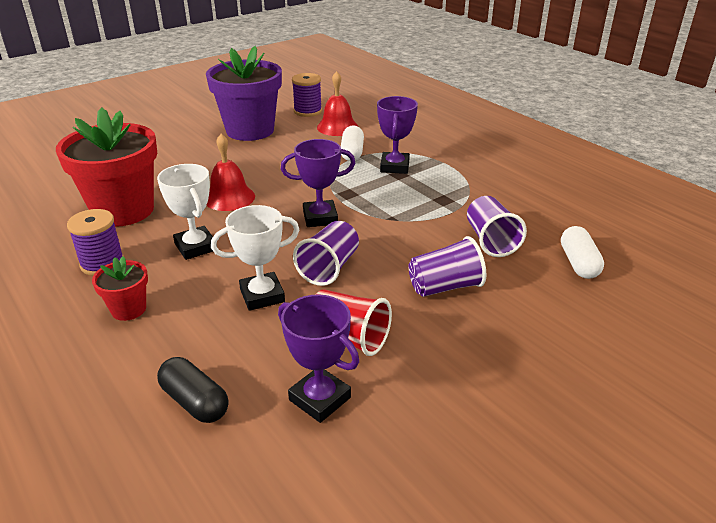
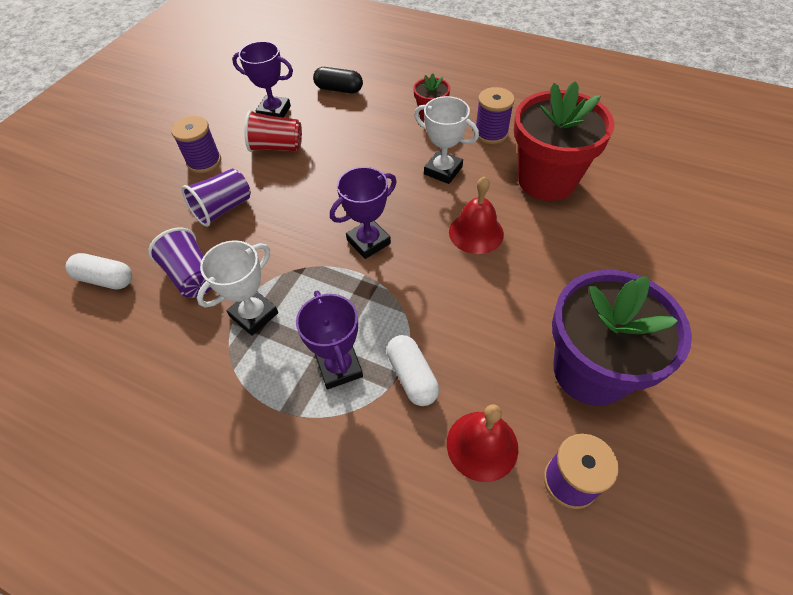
camera: 155 degrees right, 20 degrees up
(262, 295) = (355, 153): white trophy -> white trophy (254, 315)
(329, 268) = (323, 192): purple cup -> none
(454, 353) = (204, 161): none -> purple spool
(578, 263) = (106, 279): white capsule -> white capsule turned 45 degrees counterclockwise

